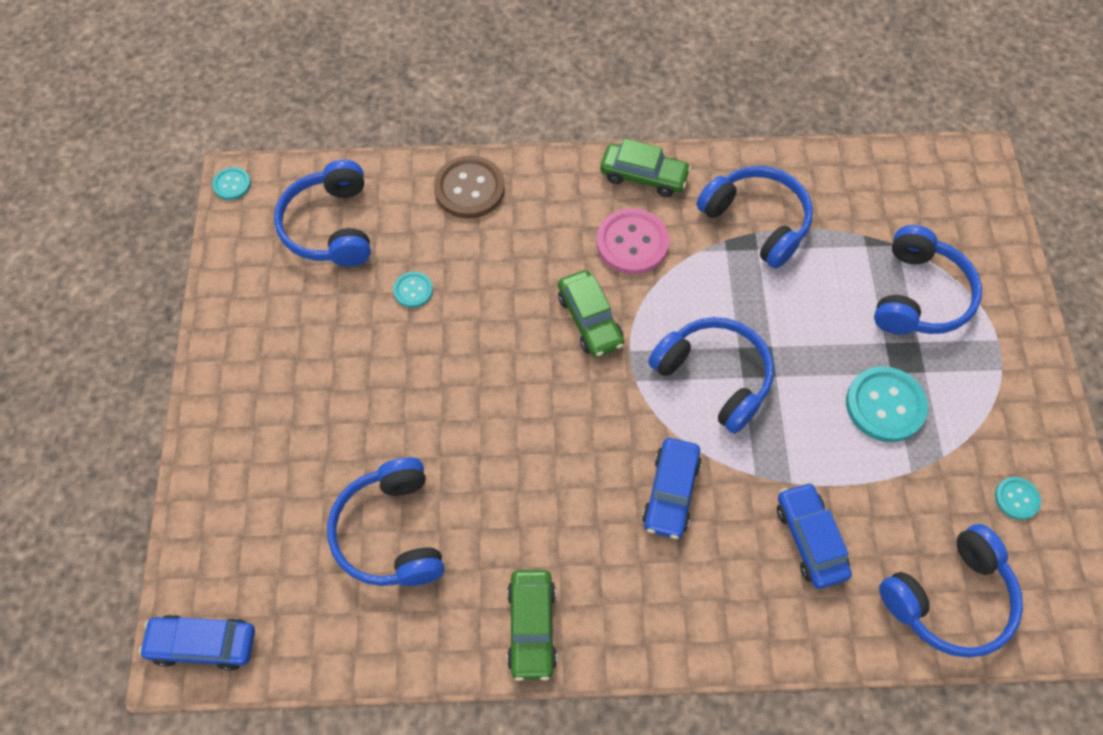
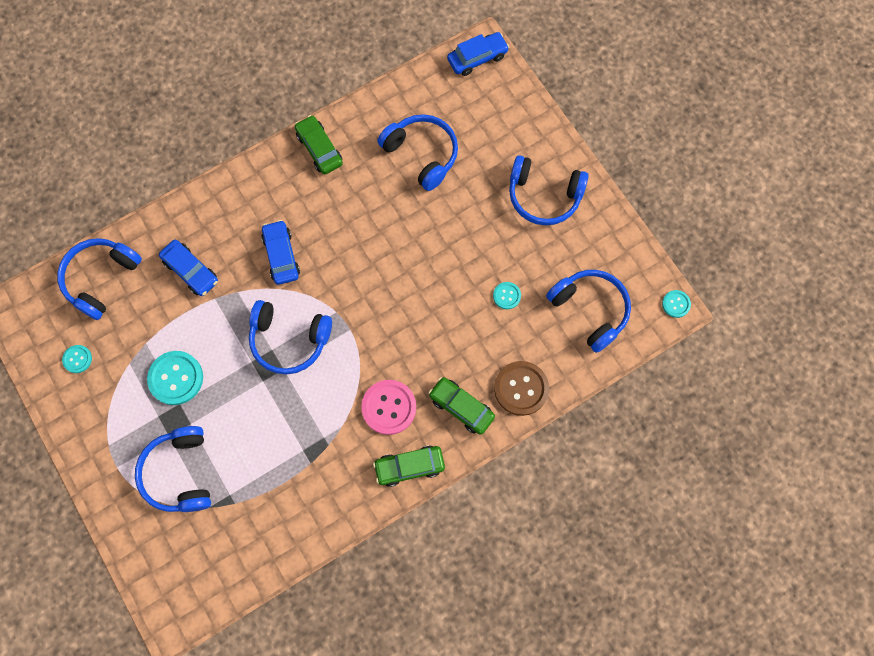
camera: 150 degrees right, 10 degrees up
(590, 320) = (385, 336): green car -> green car (461, 407)
(756, 221) = (313, 472): blue headphones -> blue headphones (544, 196)

